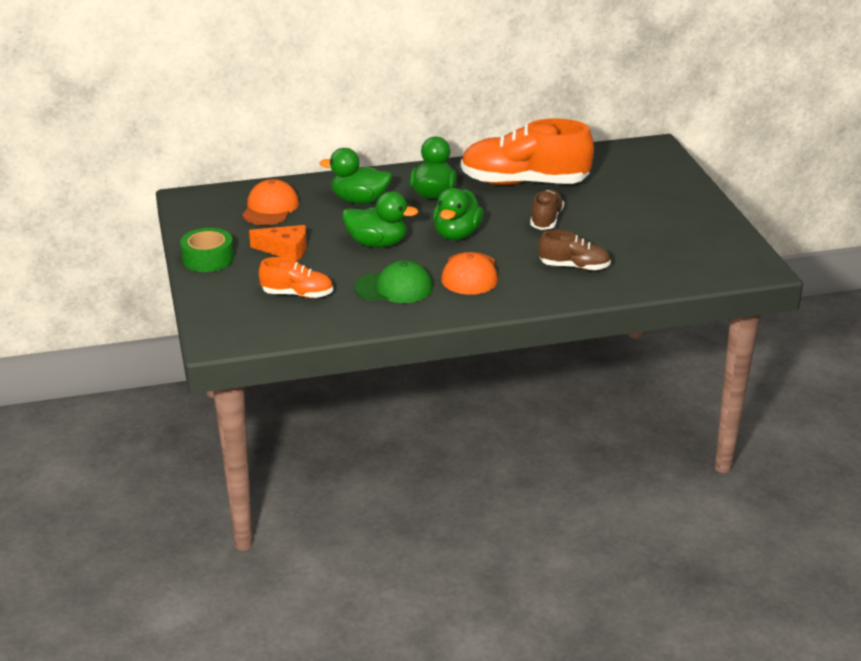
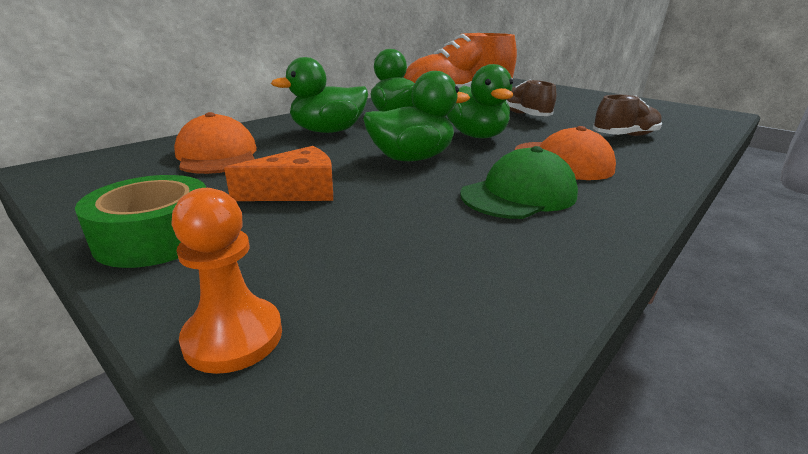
camera: 35 degrees left, 5 degrees down
(209, 305) = (233, 337): none -> orange pawn
(297, 294) = (402, 245): orange shoe -> none

